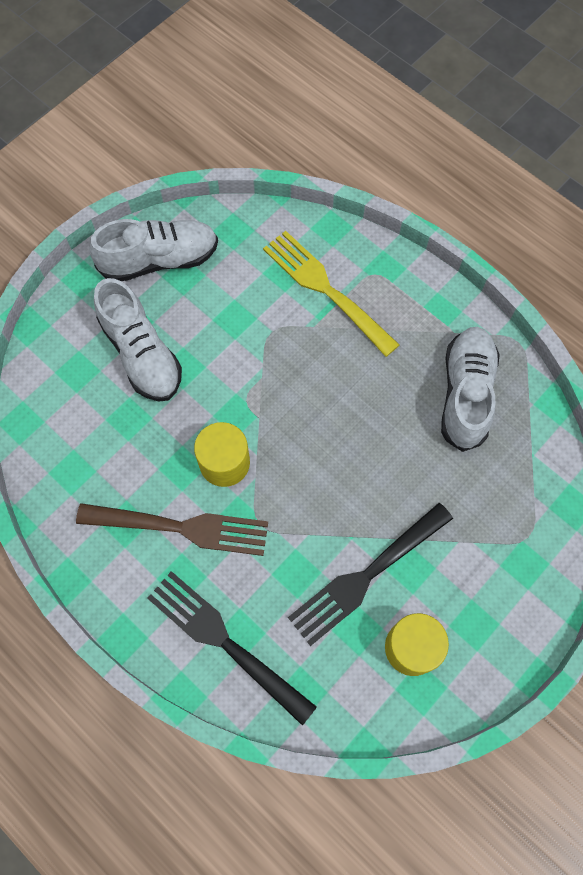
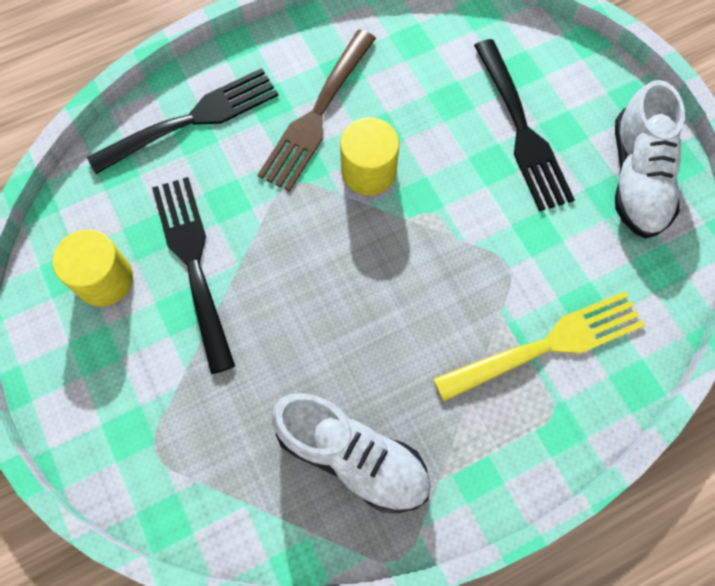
camera: 110 degrees right, 0 degrees up
(142, 354) = (521, 130): white shoe -> black fork

